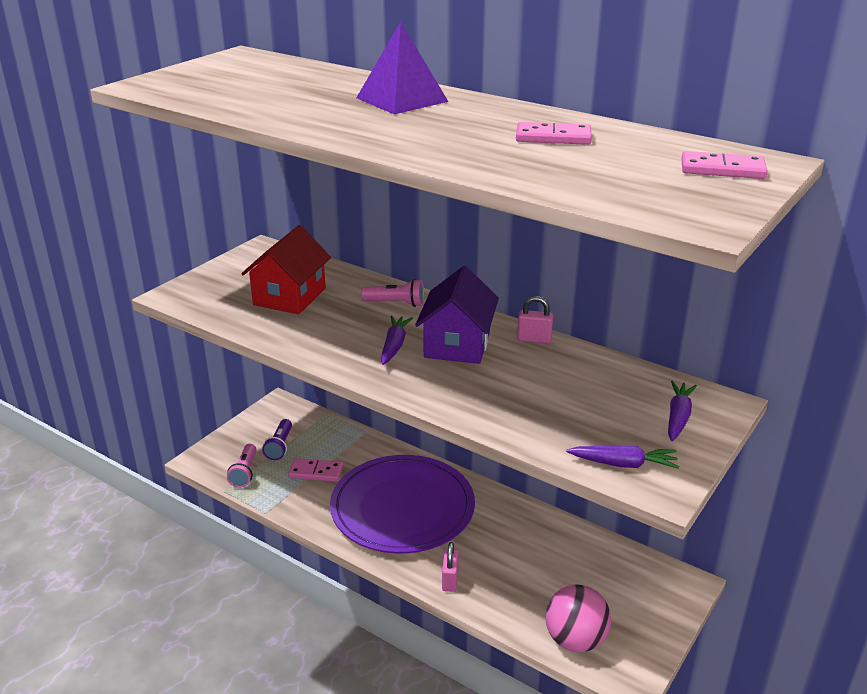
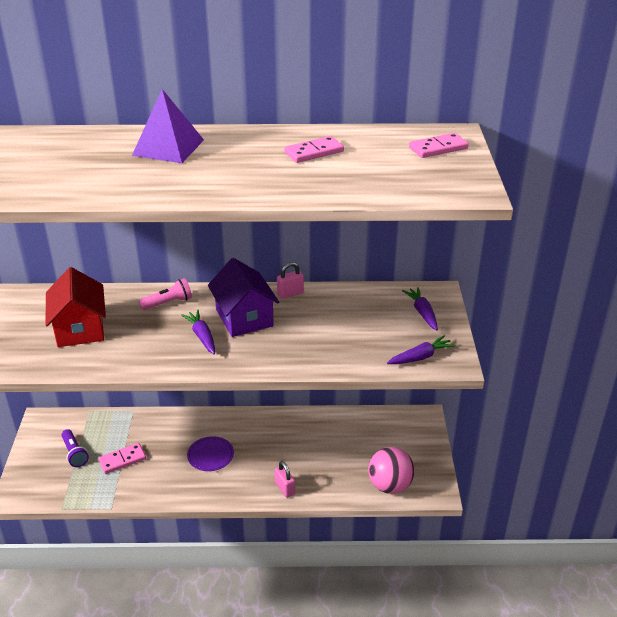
camera: 35 degrees left, 5 degrees up
(244, 472) = (65, 487): pink flashlight -> none
(402, 508) = (210, 455): purple plate -> purple plate, size x0.40

